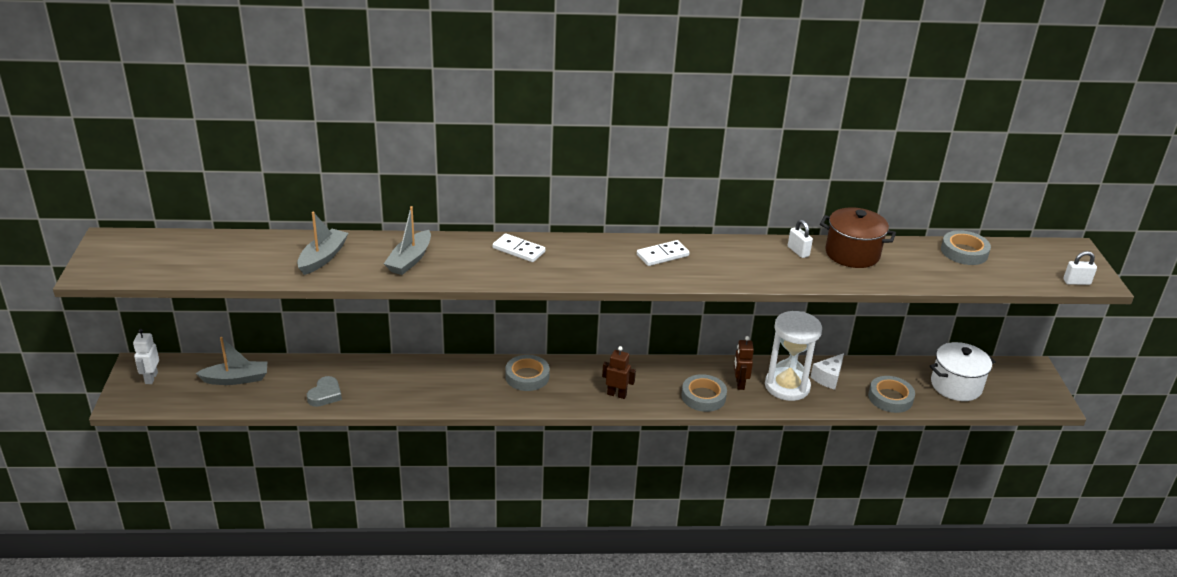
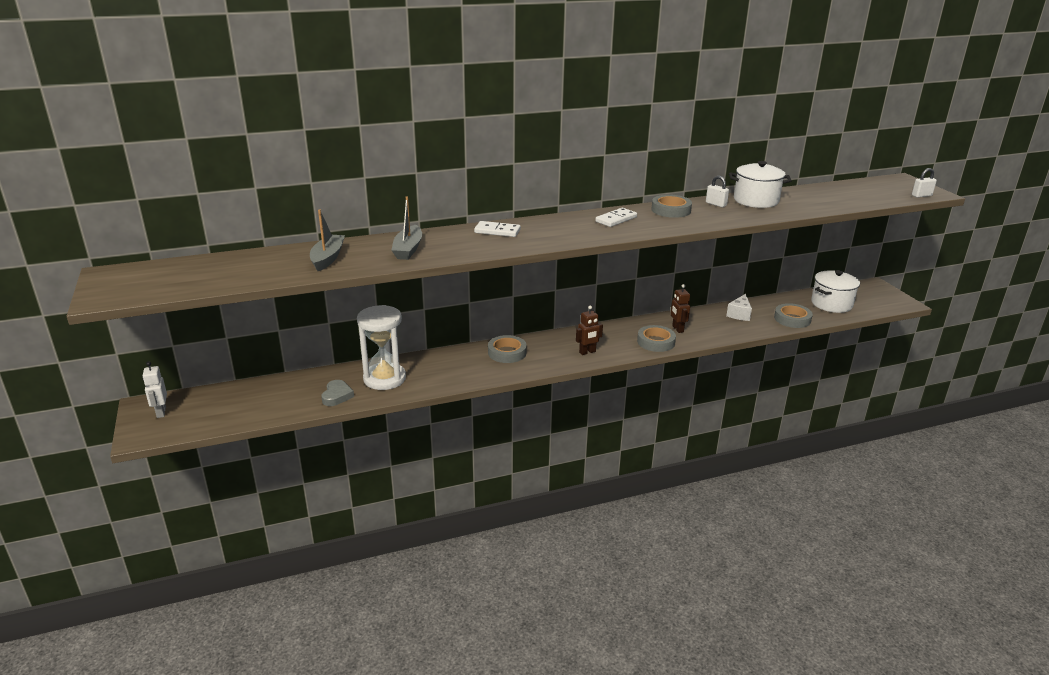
camera: 15 degrees left, 5 degrees down
(236, 379) = (246, 399): grey boat -> none
(616, 394) = (587, 352): brown robot -> brown robot turned 150 degrees clockwise
(787, 386) = (713, 324): white hourglass -> white hourglass (384, 379)
(852, 254) = (756, 200): brown pot -> white pot
(964, 252) = (831, 190): grey tape -> grey tape (671, 210)

